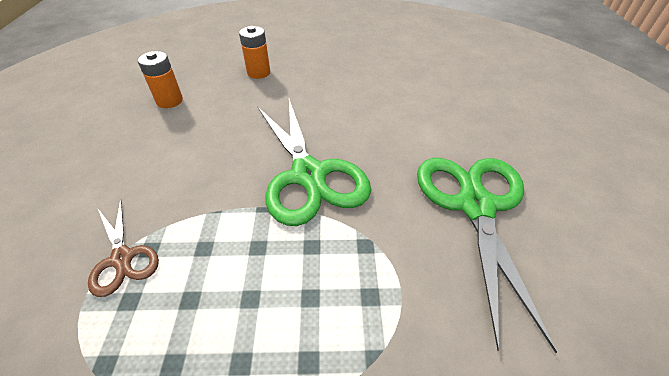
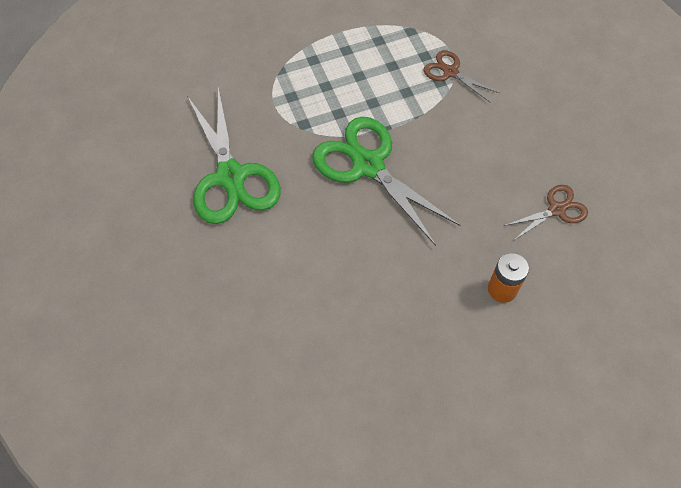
camera: 160 degrees right, 15 degrees up
(169, 101) = (556, 210): orange battery -> brown scissors

